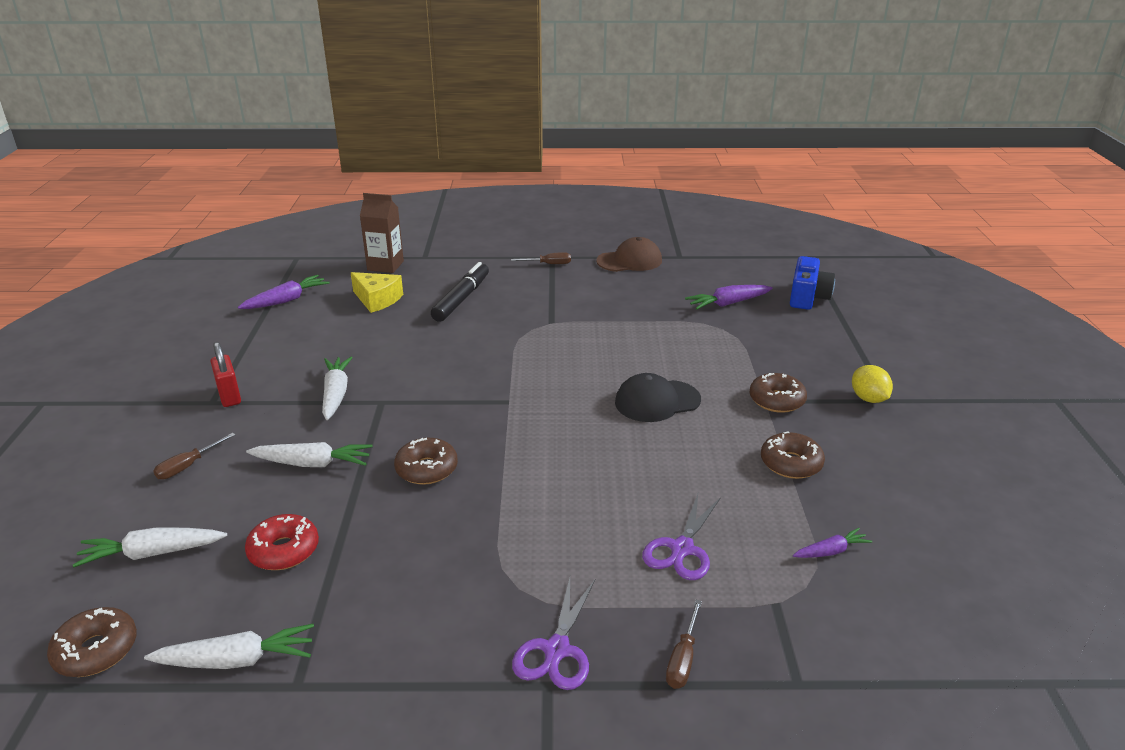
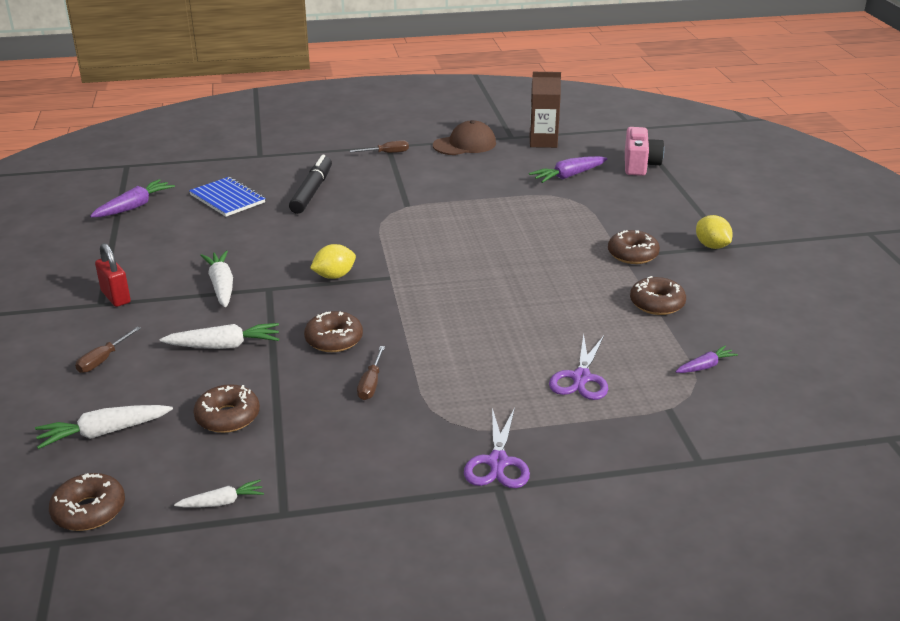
camera: 10 degrees left, 0 degrees up
(237, 660) = (222, 502): white carrot -> white carrot, size x0.61
(284, 550) = (228, 417): red donut -> brown donut
(377, 300) = (227, 199): yellow cheese -> blue notebook
(385, 265) = (223, 166): brown carton -> brown carton (543, 142)
(452, 394) = (334, 276): none -> yellow lemon
(657, 401) = (526, 265): black cap -> none
(683, 659) = (603, 456): brown screwdriver -> brown screwdriver (371, 384)
(807, 297) = (639, 165): blue camera -> pink camera

